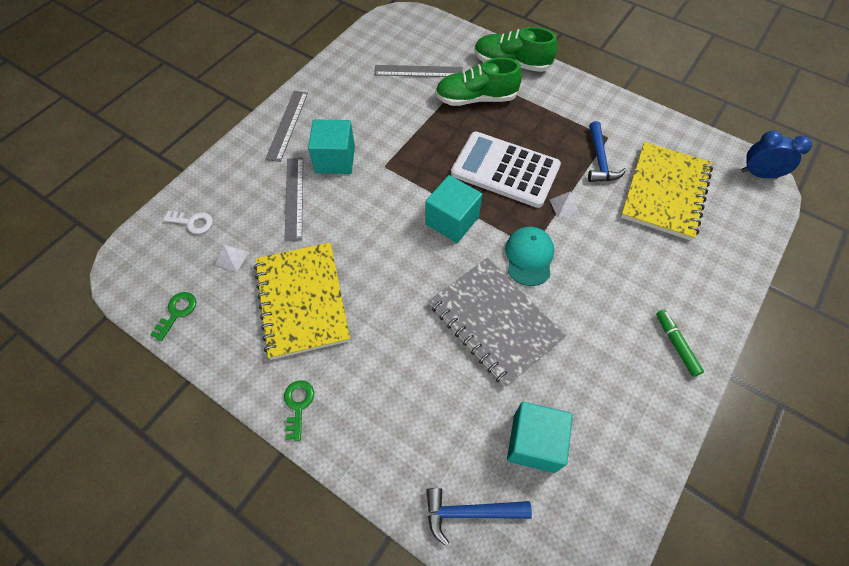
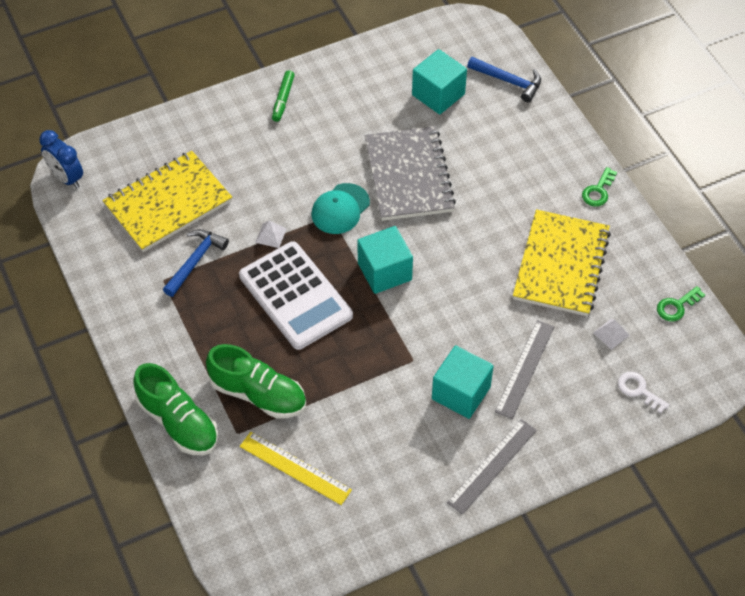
camera: 150 degrees left, 5 degrees down
(418, 71) = (295, 468): grey ruler -> yellow ruler

